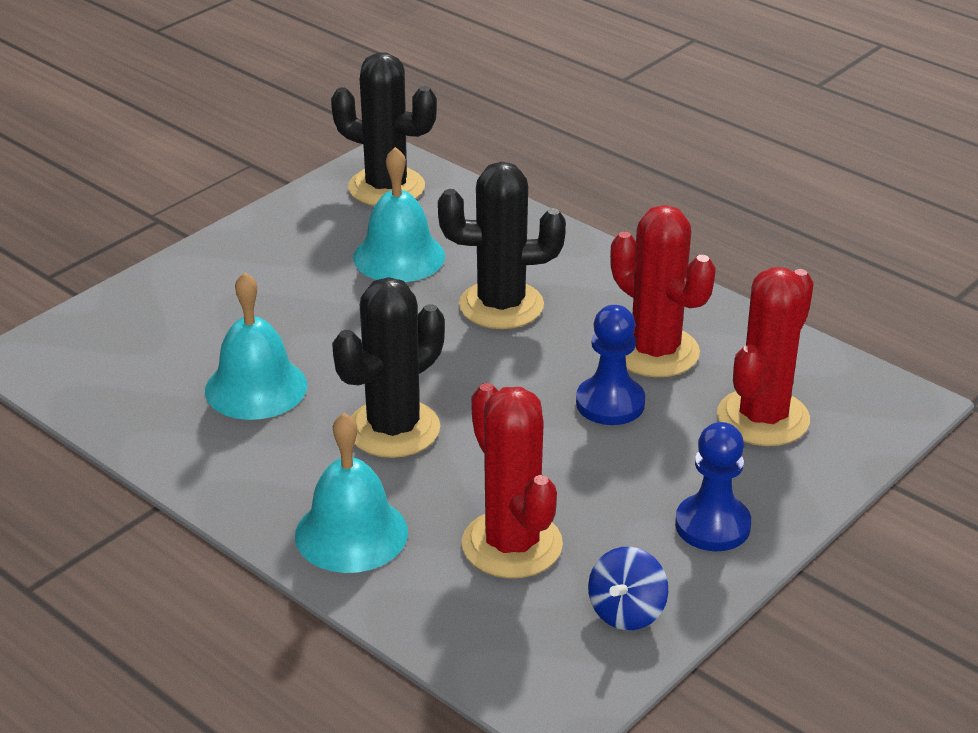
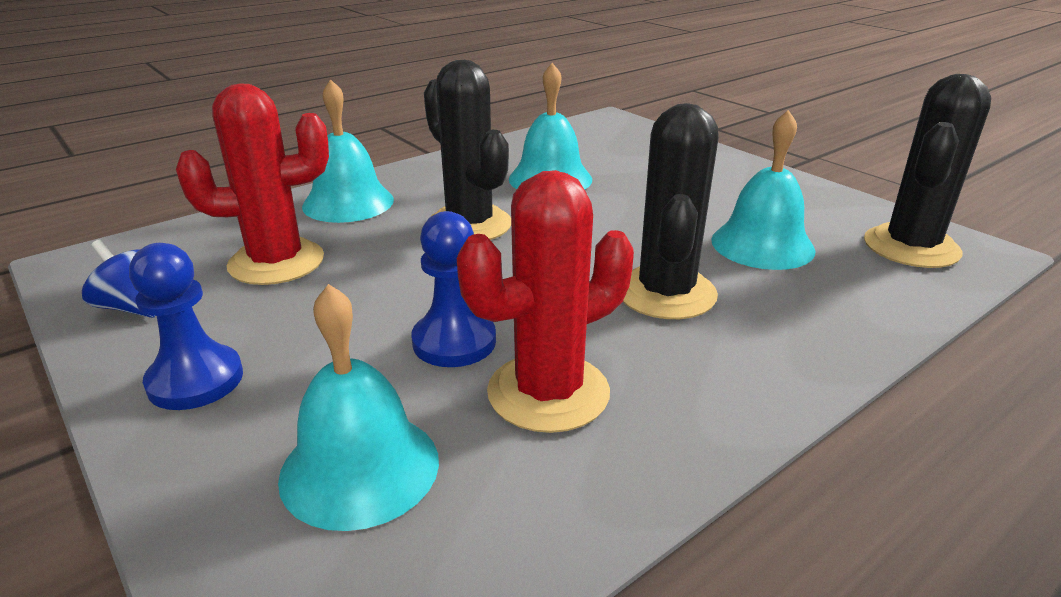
camera: 100 degrees right, 5 degrees down
(763, 418) = (360, 468): red cactus -> turquoise bell

